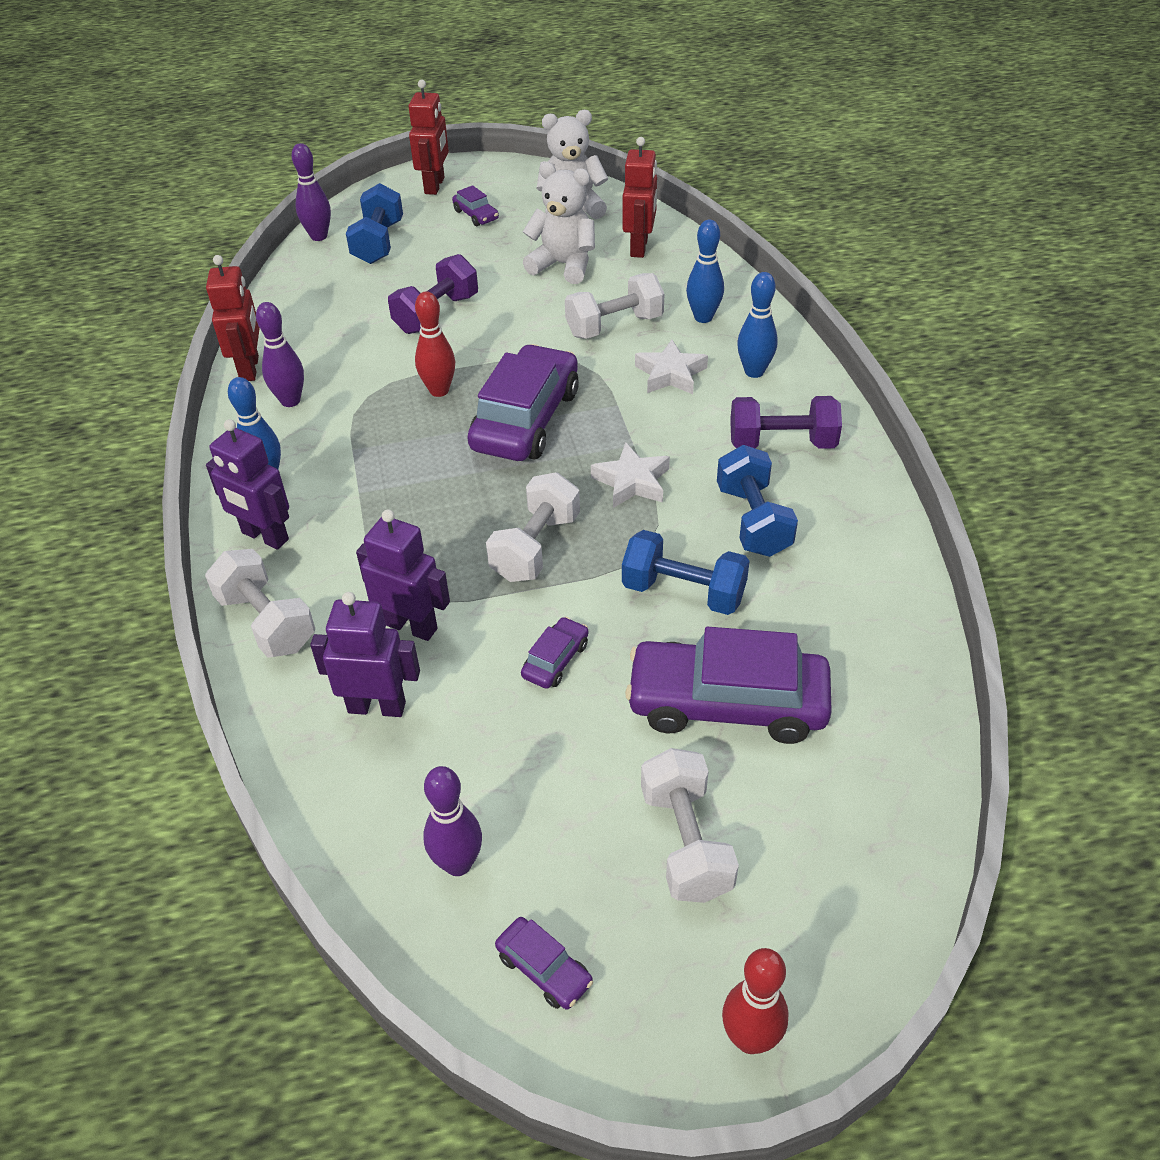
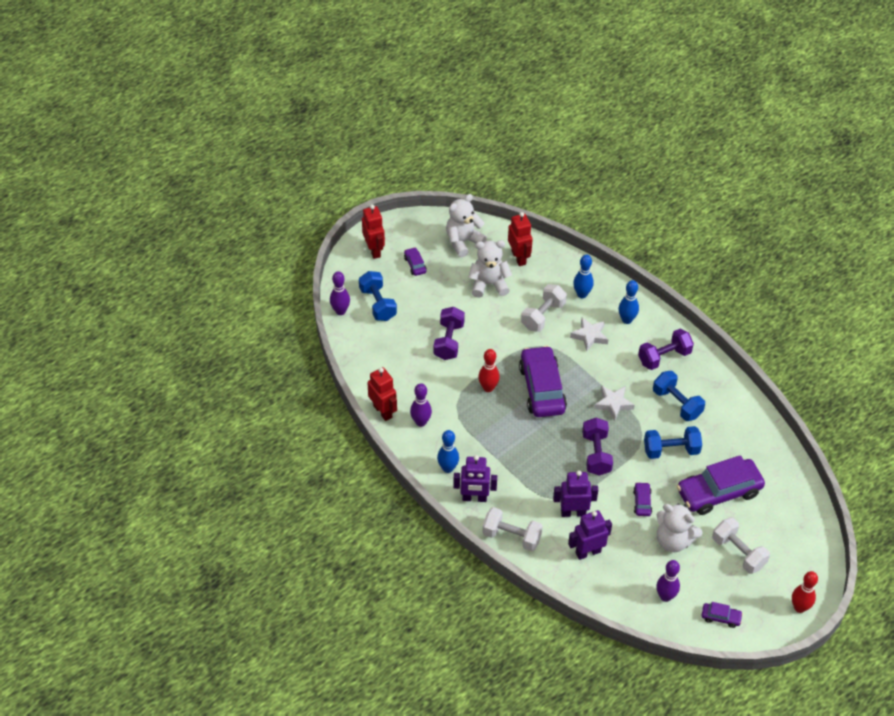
camera: 30 degrees left, 5 degrees up
(476, 215) = (415, 265): purple car -> purple car turned 135 degrees counterclockwise
(535, 547) = (596, 454): white dumbbell -> purple dumbbell
(563, 757) = (673, 540): none -> white teddy bear

